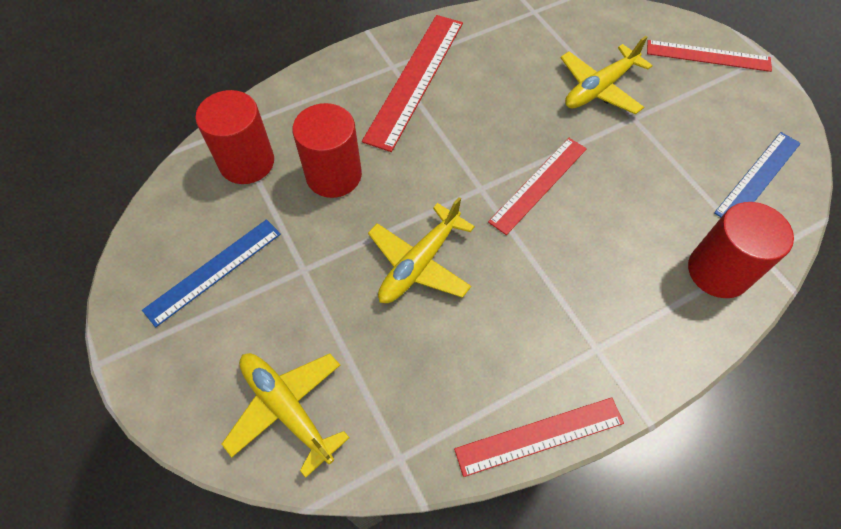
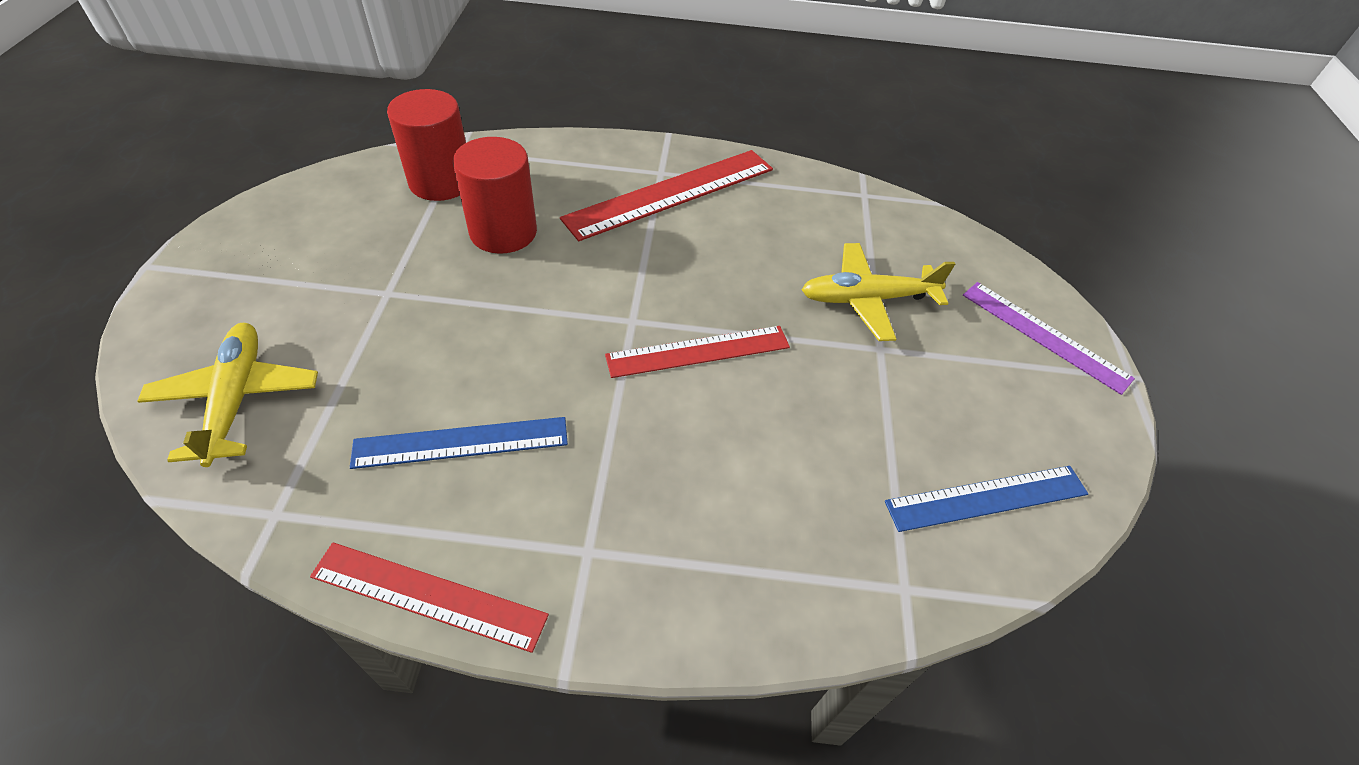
camera: 30 degrees right, 10 degrees down
(214, 271) = (314, 250): blue ruler -> blue ruler (461, 443)
(419, 263) = (496, 351): yellow plane -> none
(708, 56) = (1044, 335): red ruler -> purple ruler
(718, 271) = (825, 568): red cylinder -> none

